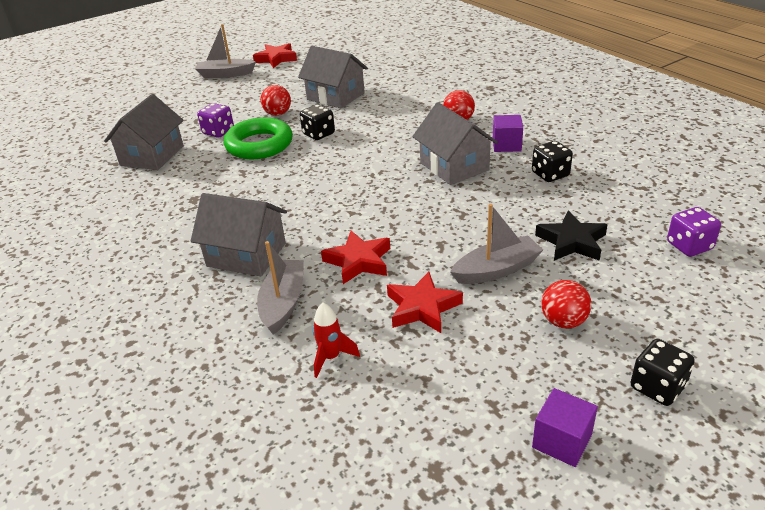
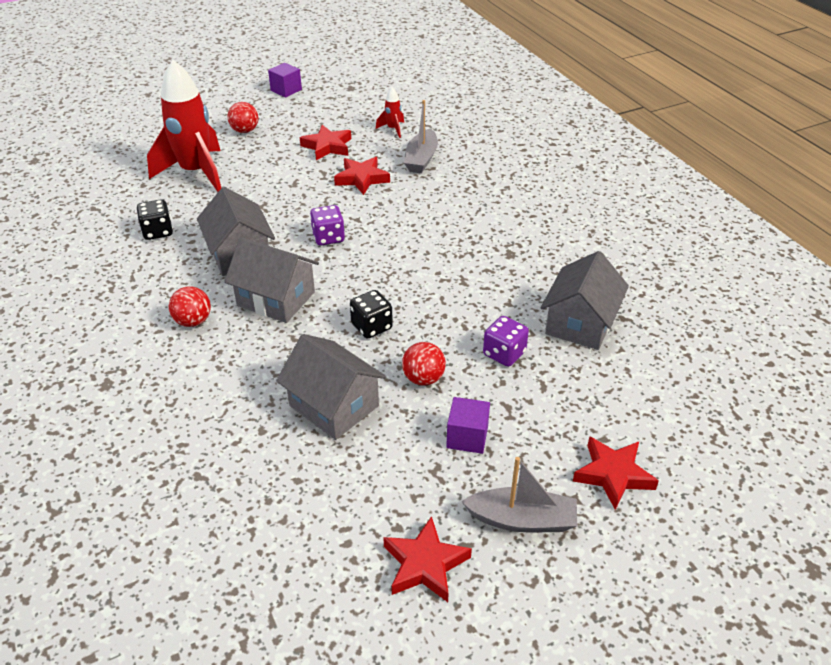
camera: 175 degrees left, 5 degrees up
(169, 92) = (613, 475): none -> red star
(246, 255) = (451, 194): grey house -> grey house (276, 299)
(259, 145) = (447, 320): green ring -> none
(496, 270) = (265, 162): grey boat -> none
(506, 145) = (168, 273): purple cube -> purple cube (467, 437)
(571, 242) = (196, 173): black star -> red rocket
(657, 387) = (222, 101): black dice -> none
(689, 246) = (118, 160): purple dice -> purple dice (328, 237)

